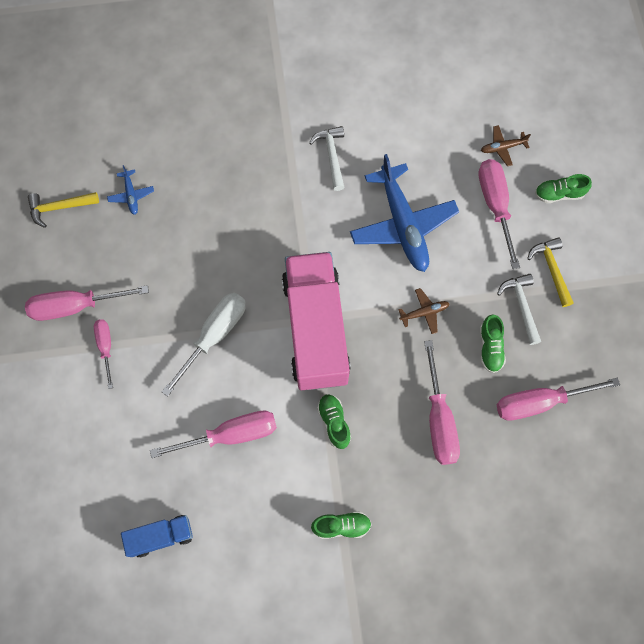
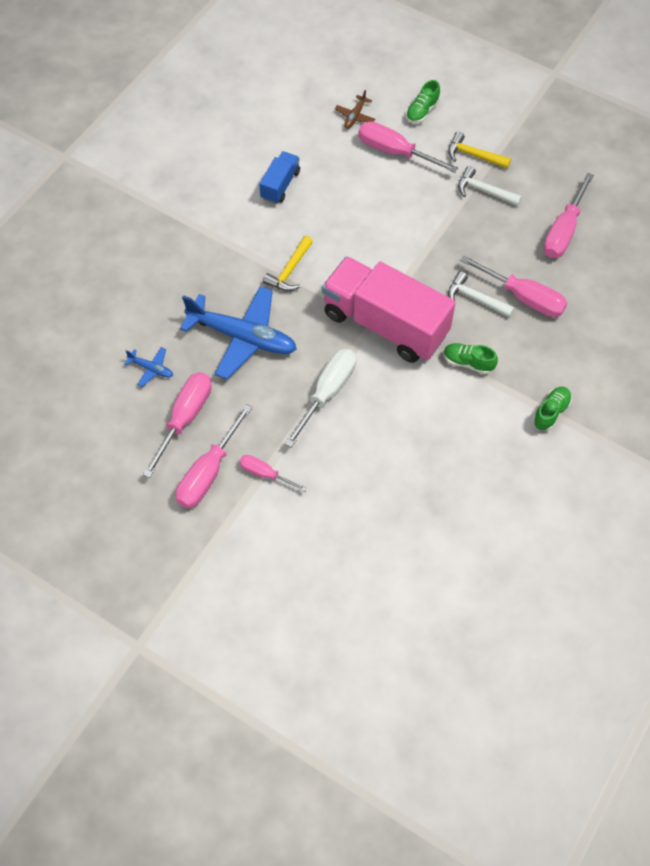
camera: 50 degrees left, 10 degrees down
(59, 207) = (109, 427): yellow hammer -> yellow hammer (289, 271)
(161, 536) = (457, 539): blue truck -> blue truck (280, 185)
(214, 336) = (327, 393): white screwdriver -> white screwdriver turned 45 degrees clockwise
(230, 435) = (417, 436): pink screwdriver -> pink screwdriver (185, 419)
(331, 155) = (255, 218): white hammer -> white hammer (475, 298)
(402, 225) = (355, 214): blue plane -> blue plane (242, 337)
(424, 312) = (435, 249): brown plane -> none
(490, 347) = (498, 230): green shoe -> none

